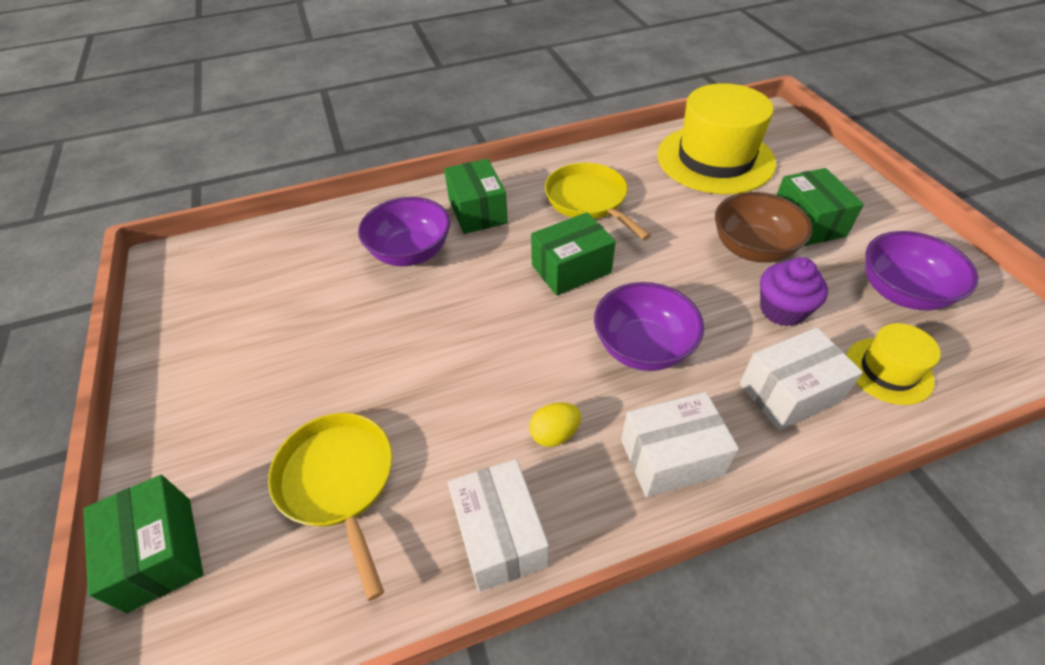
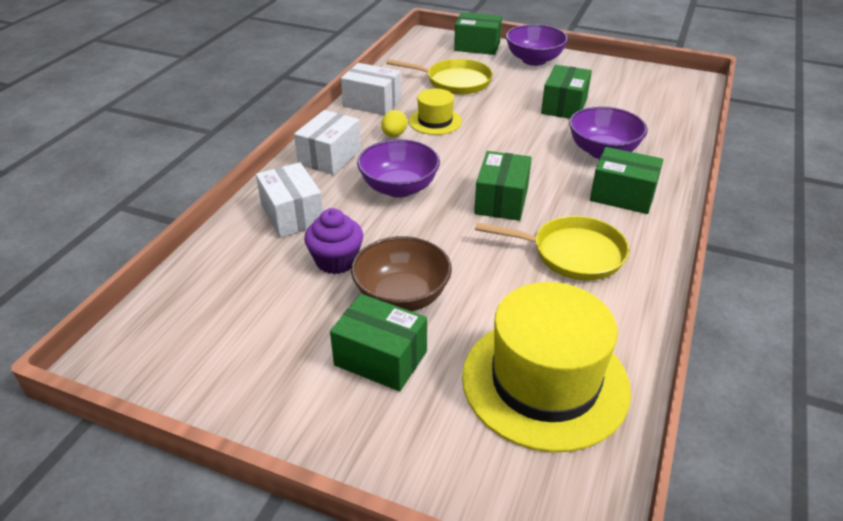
camera: 130 degrees right, 10 degrees down
(327, 326) = (564, 106): none -> green box
(789, 393) = (292, 215): white box -> white box turned 45 degrees counterclockwise
(888, 370) = (236, 263): yellow hat -> yellow hat (435, 121)
(901, 292) = (253, 334): purple bowl -> purple bowl (534, 60)

